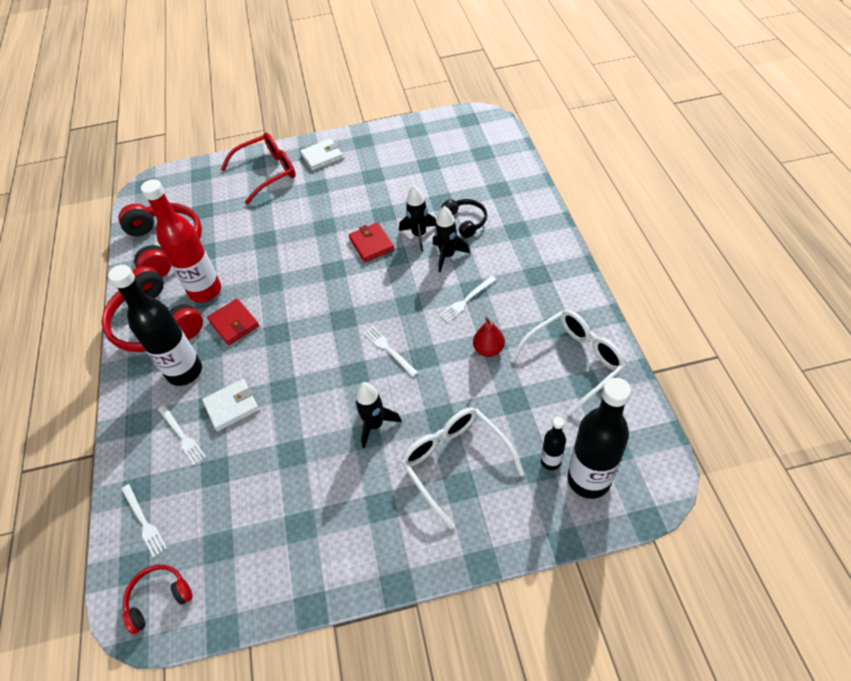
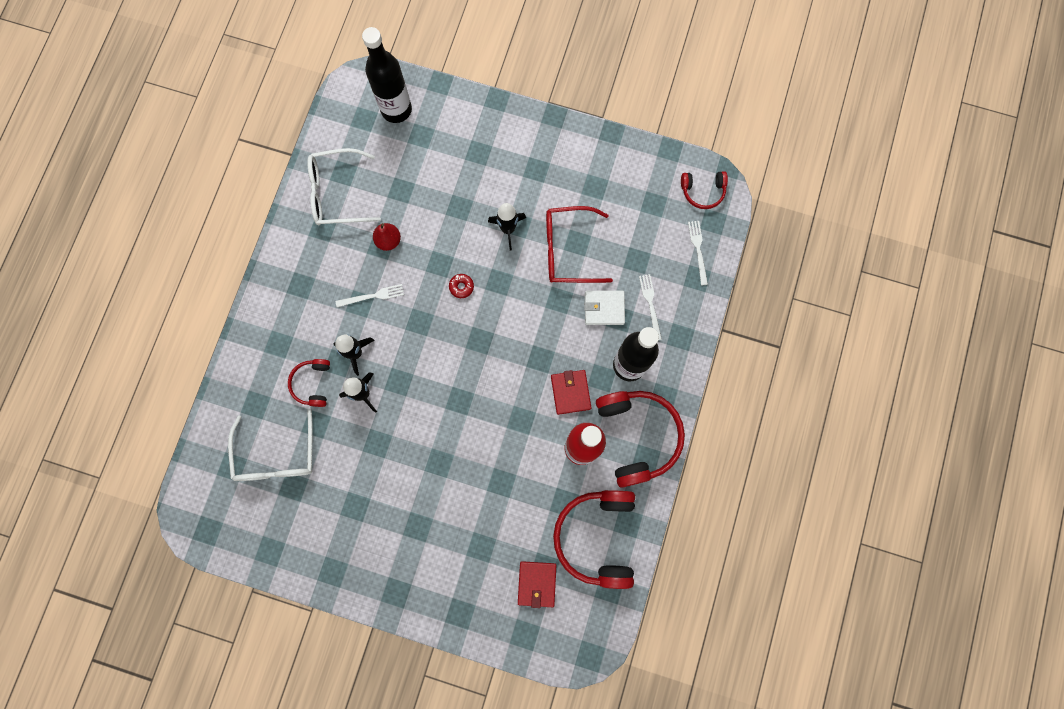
camera: 155 degrees left, 25 degrees up
(267, 172) = (454, 587): red glasses -> red glasses (568, 250)
(322, 157) = (387, 574): white wallet -> none
(371, 244) = (410, 410): red wallet -> red wallet (537, 584)
(388, 350) = (461, 287): white fork -> red donut
(455, 462) = (471, 170): white glasses -> white glasses (276, 456)
(466, 221) = (312, 383): black headphones -> red headphones
(550, 461) = (410, 134): black bottle -> none

